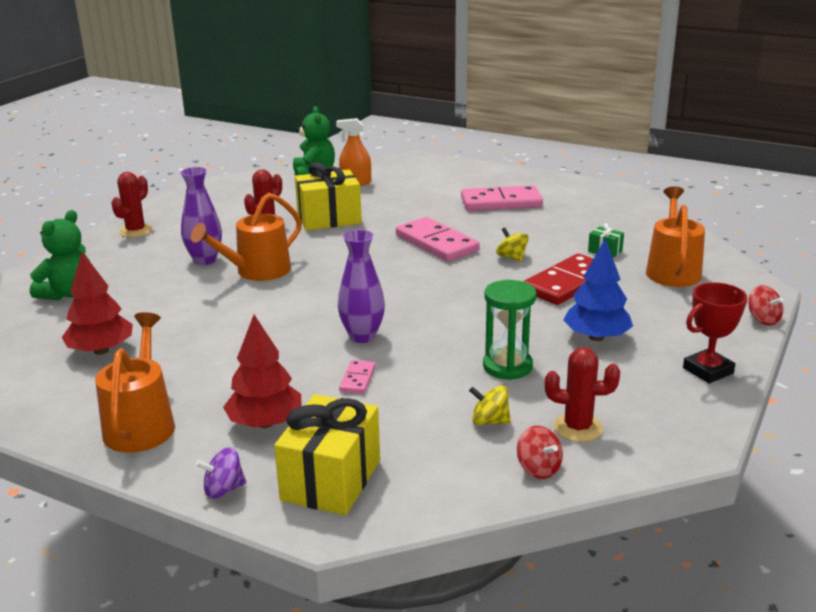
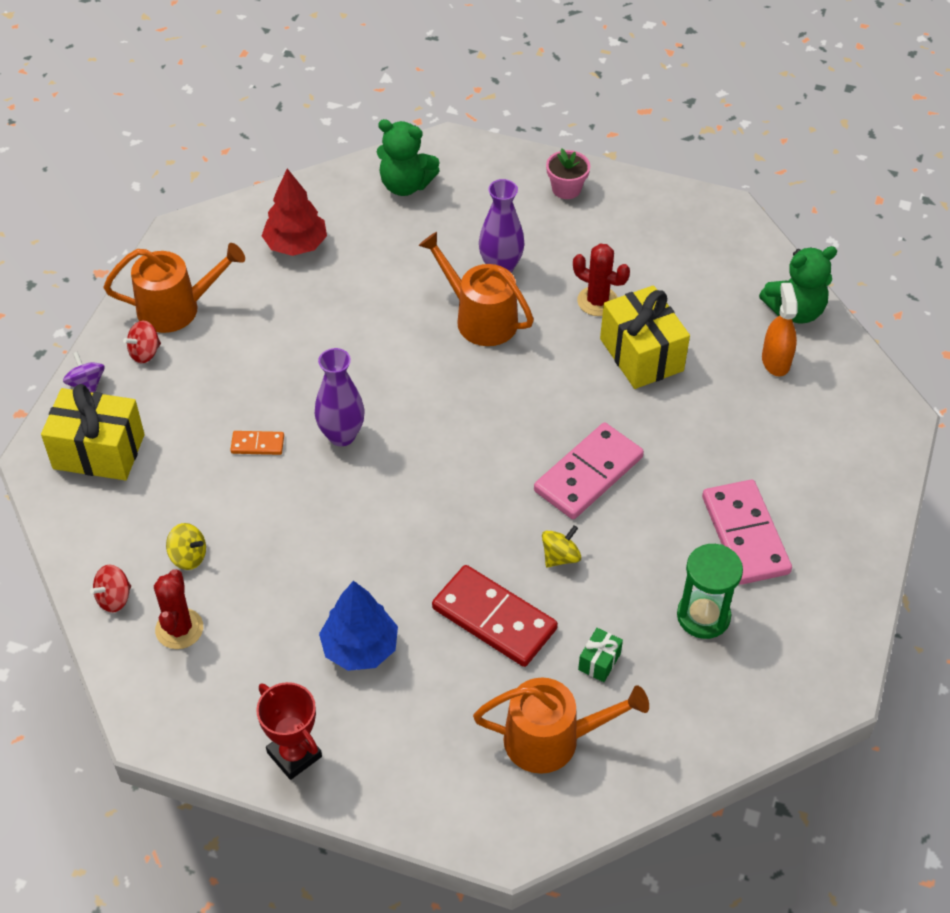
camera: 80 degrees right, 25 degrees up
(135, 231) = (566, 189): red cactus -> pink flower pot
(265, 423) = (181, 390): red tree -> none
(358, 379) = (257, 444): pink domino -> orange domino
(489, 421) = (188, 556): yellow spinning top -> yellow spinning top turned 105 degrees clockwise
(507, 366) = (290, 566): green hourglass -> green hourglass (703, 616)
(763, 319) = (423, 831): red spinning top -> red spinning top (145, 353)

